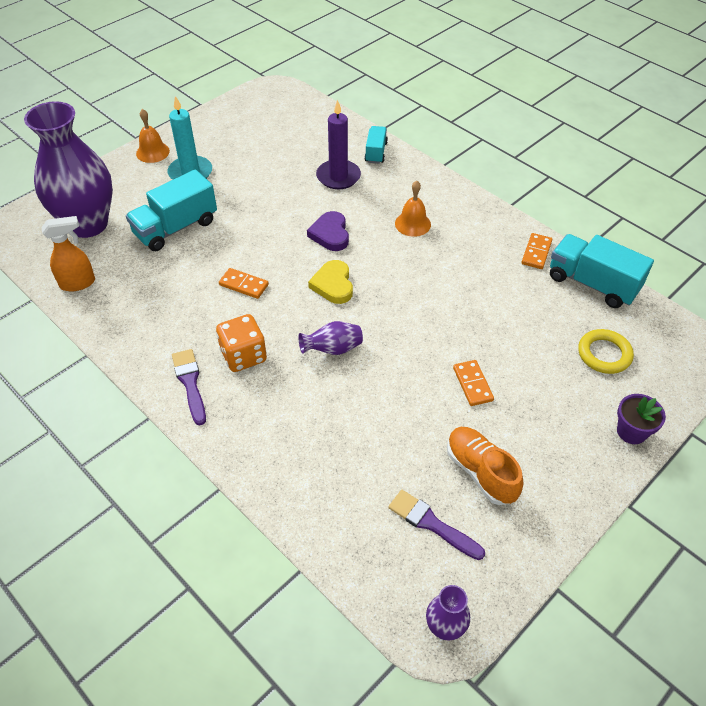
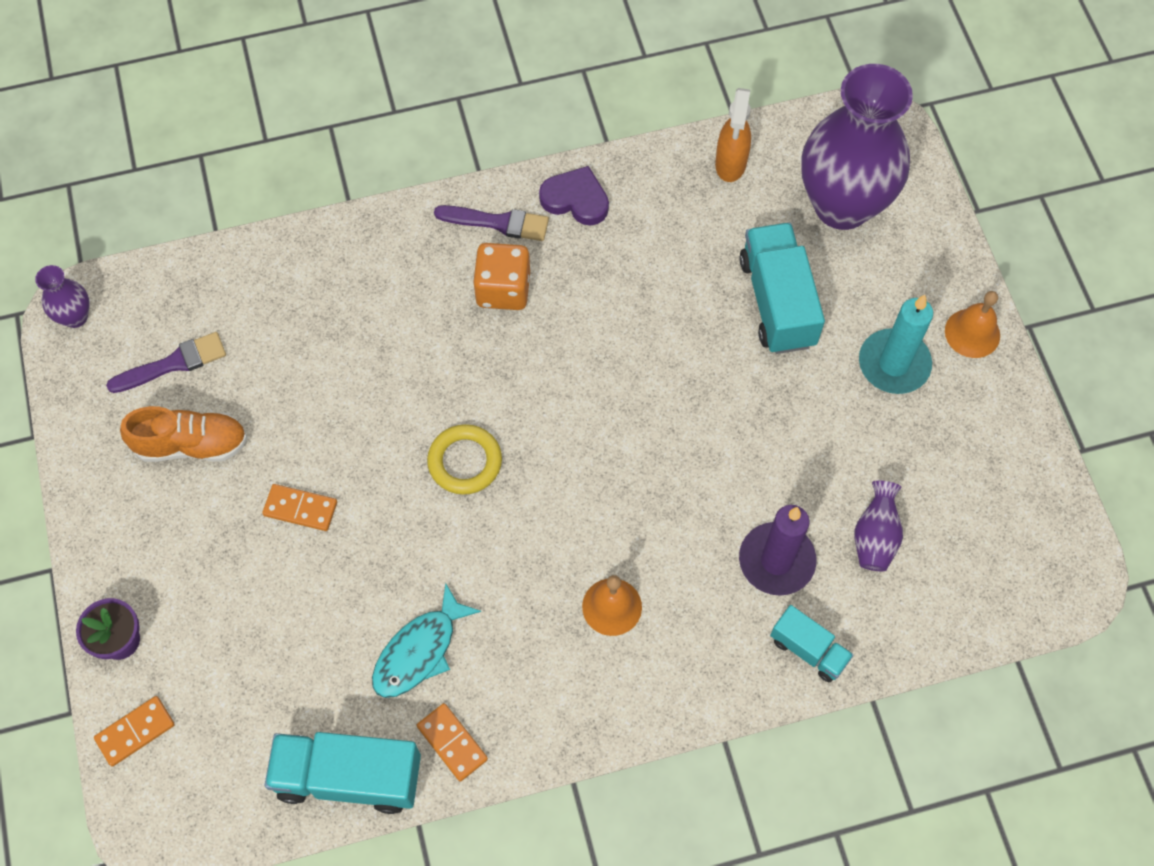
camera: 120 degrees right, 15 degrees up
(243, 285) = (619, 337): orange domino -> orange domino (135, 731)
(330, 234) = (654, 485): purple heart -> purple heart (575, 199)
(333, 285) = (556, 439): yellow heart -> none
(333, 349) = (452, 386): purple vase -> purple vase (875, 537)
(504, 287) = (419, 651): none -> turquoise fish
(592, 284) = (349, 777): turquoise truck -> turquoise truck turned 150 degrees counterclockwise
(604, 354) = (235, 697): yellow ring -> yellow ring (465, 462)

